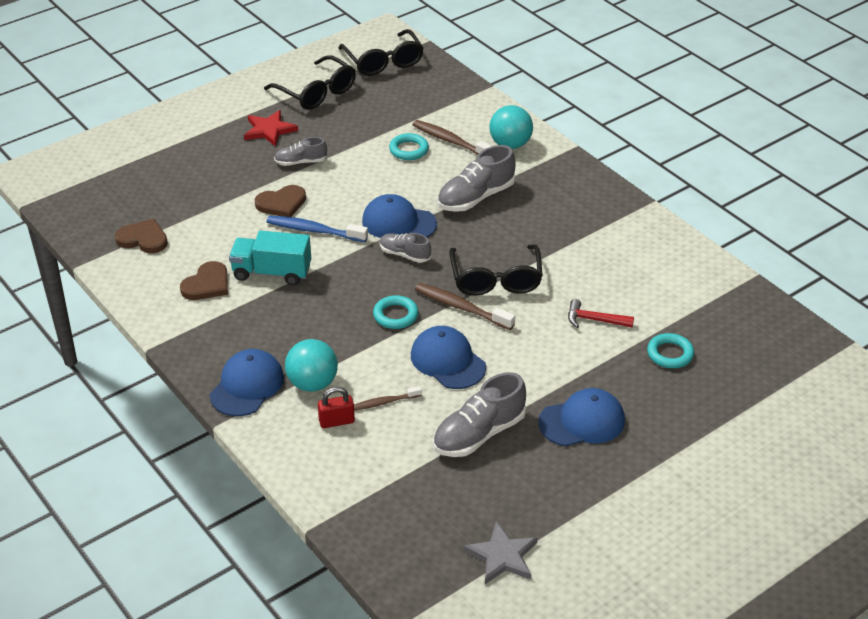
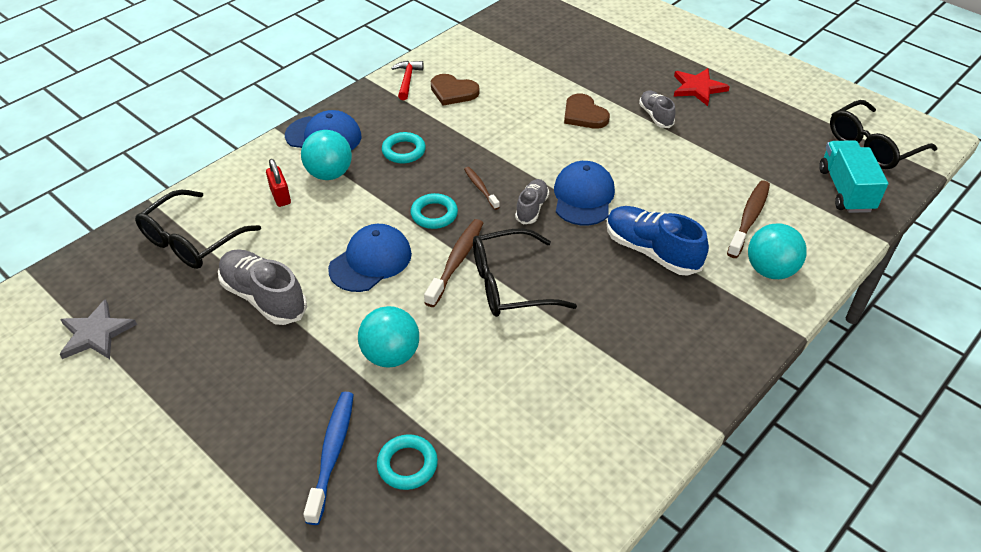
camera: 80 degrees right, 5 degrees up
(143, 239) = (505, 48): brown heart -> none
(272, 272) = (479, 125): turquoise truck -> turquoise truck (845, 190)
(314, 230) = (550, 141): blue toothbrush -> blue toothbrush (332, 453)
(316, 92) = (781, 107): black glasses -> black glasses (192, 240)
(385, 402) = (307, 224): brown toothbrush -> brown toothbrush (480, 188)
(408, 150) = (715, 187): turquoise ring -> turquoise ring (404, 151)
(476, 197) = (651, 251): grey shoe -> blue shoe
(562, 355) = (391, 355): none -> turquoise ball
(582, 421) = (284, 383): blue cap -> none
(594, 320) = (458, 381): red hammer -> red hammer (407, 80)

